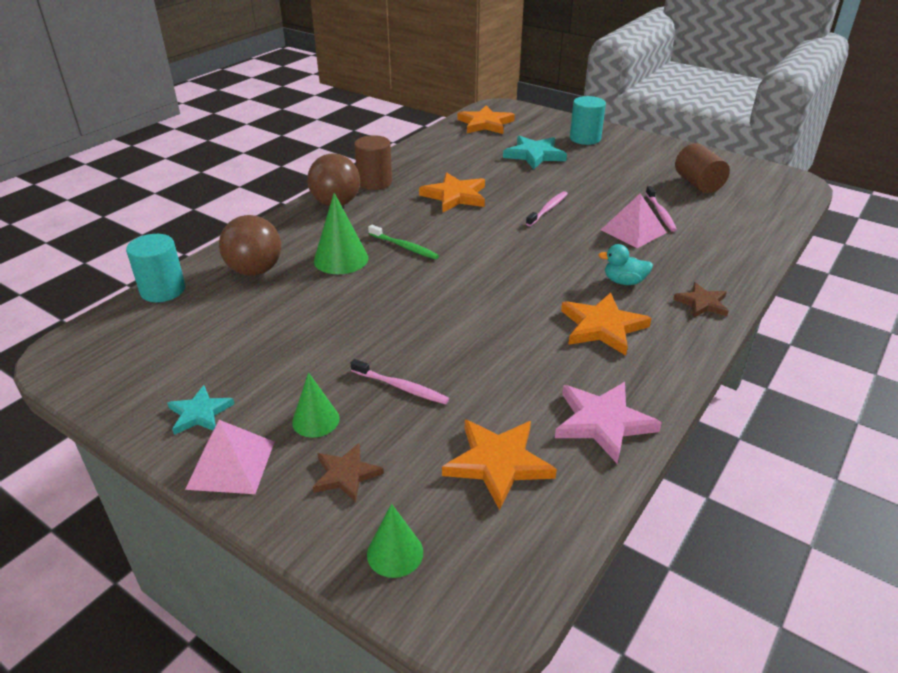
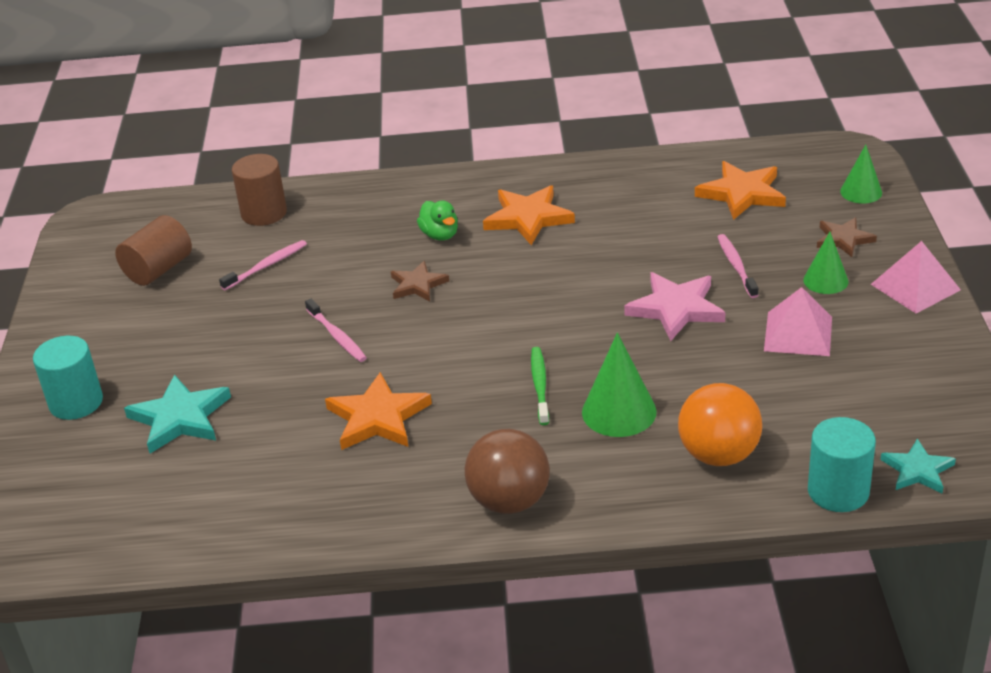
camera: 125 degrees left, 0 degrees up
(200, 413) = (907, 335): turquoise star -> turquoise star (917, 470)
(255, 270) = (719, 455): brown ball -> orange ball
(374, 182) = (413, 508): brown cylinder -> brown cylinder (264, 213)
(485, 124) = (92, 524): orange star -> none
(548, 209) = (337, 336): pink toothbrush -> pink toothbrush turned 120 degrees counterclockwise
(603, 422) = (644, 175): pink star -> pink star (676, 309)
(624, 281) = (440, 235): turquoise duck -> green duck
(633, 231) = (329, 266): pink pyramid -> pink pyramid (798, 333)
(702, 303) = (429, 190): brown star -> brown star (418, 285)

